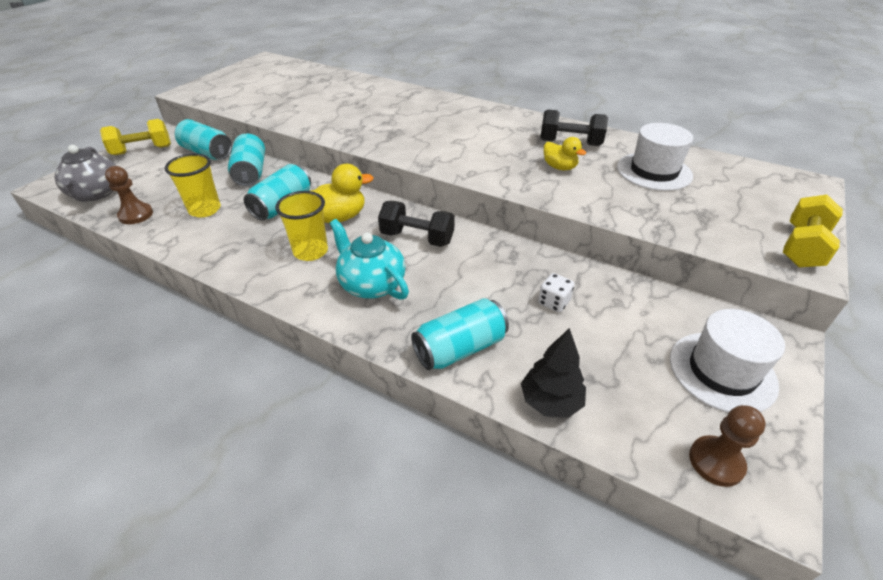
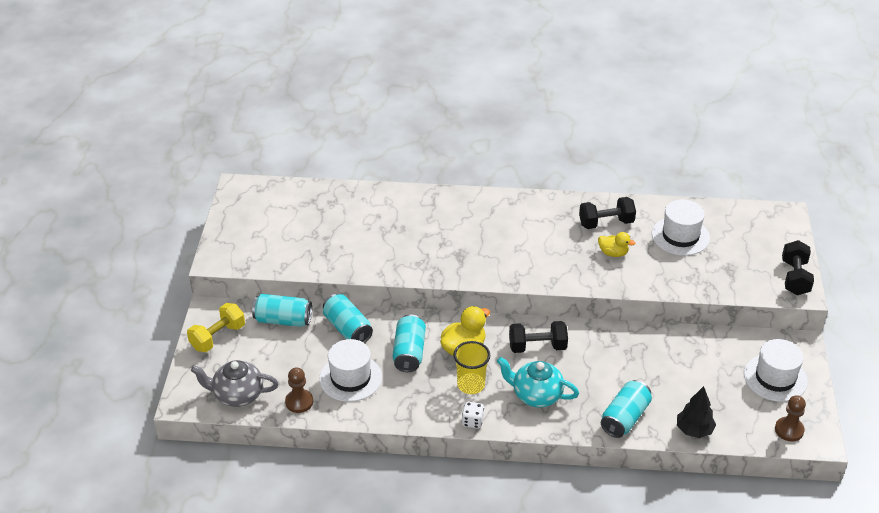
camera: 25 degrees left, 0 degrees up
(96, 193) = (237, 395): grey teapot -> grey teapot turned 135 degrees clockwise
(205, 210) = (350, 378): yellow cup -> white hat
(554, 302) = (661, 366): white dice -> white dice (472, 421)
(802, 247) = (795, 278): yellow dumbbell -> black dumbbell

